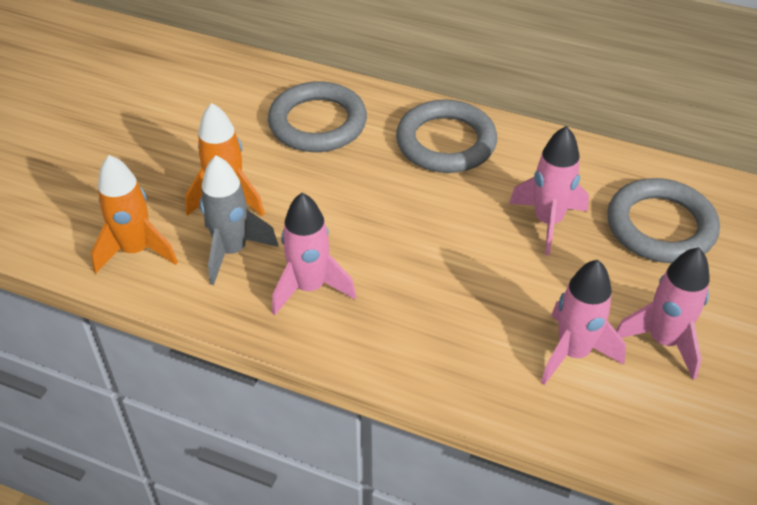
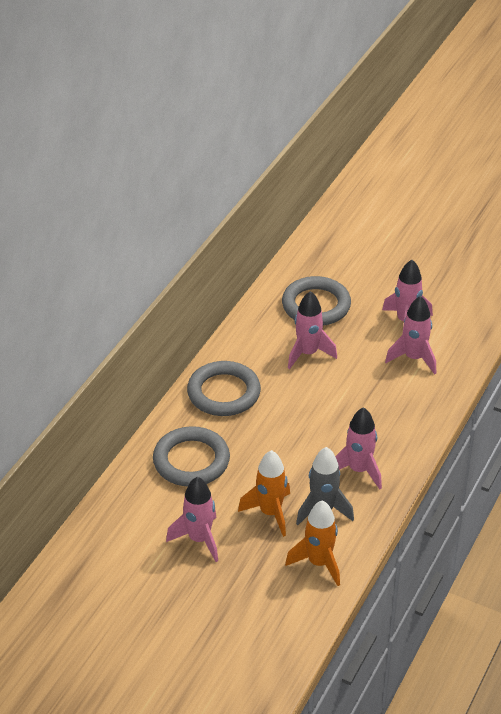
camera: 85 degrees left, 5 degrees down
(186, 139) = (199, 539): none -> pink rocket

